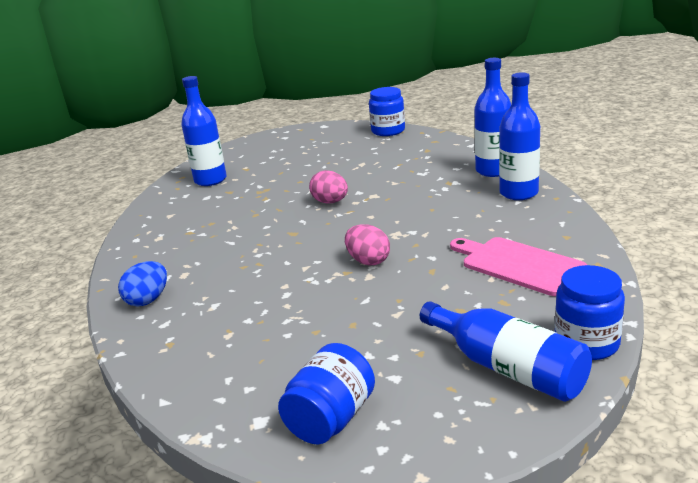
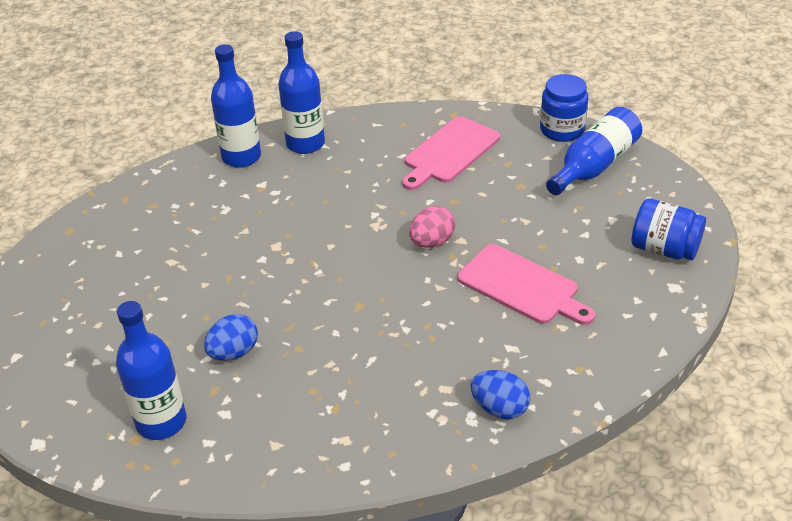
camera: 95 degrees left, 15 degrees up
(261, 193) = (234, 352): none -> blue egg
(292, 311) = (522, 286): none -> pink cutting board
(330, 202) = (283, 281): pink egg -> none
(388, 131) = (60, 242): blue jar -> none

